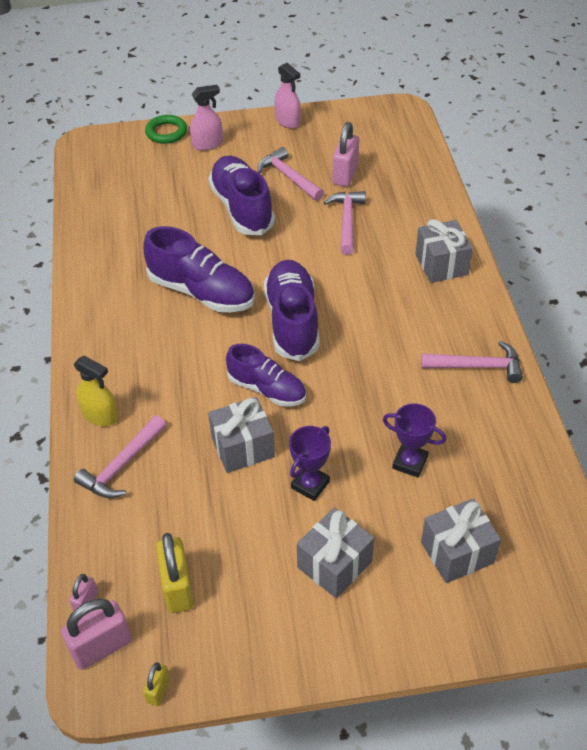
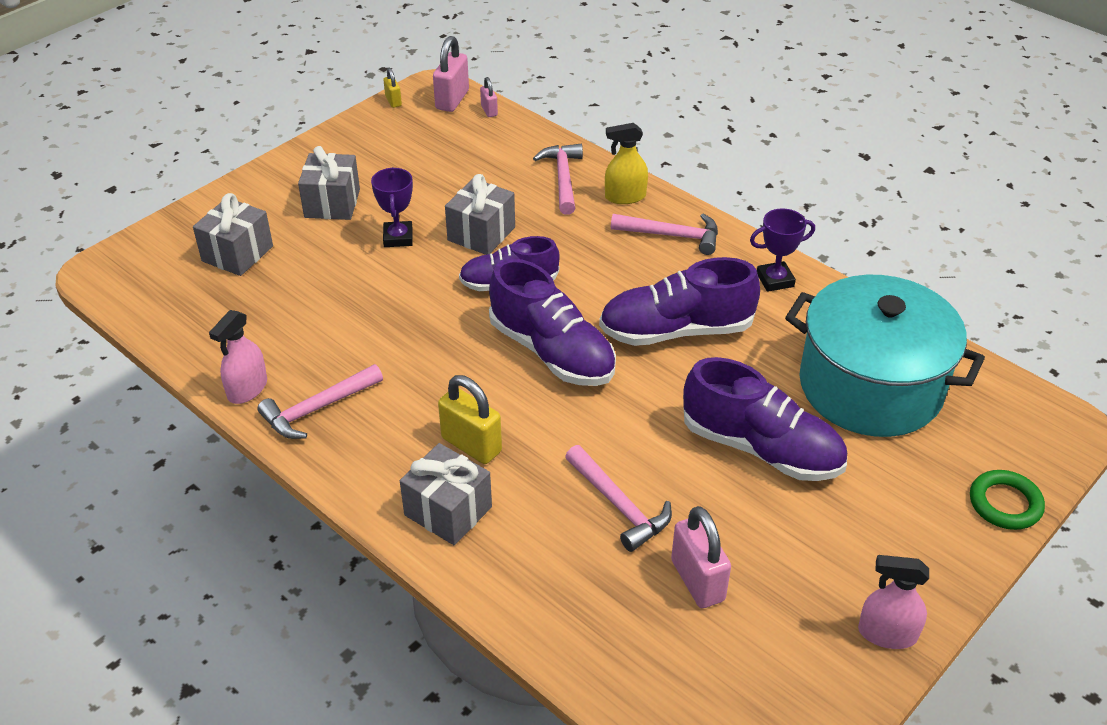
camera: 140 degrees right, 5 degrees down
(143, 205) = (870, 386): none -> turquoise pot
(178, 588) = (435, 142): yellow padlock -> yellow padlock (471, 445)
(208, 144) = (929, 518): pink spray bottle -> pink spray bottle (247, 389)
(288, 177) = (764, 529): pink hammer -> pink hammer (672, 236)
(410, 462) = (324, 293): purple trophy -> purple trophy (775, 280)

